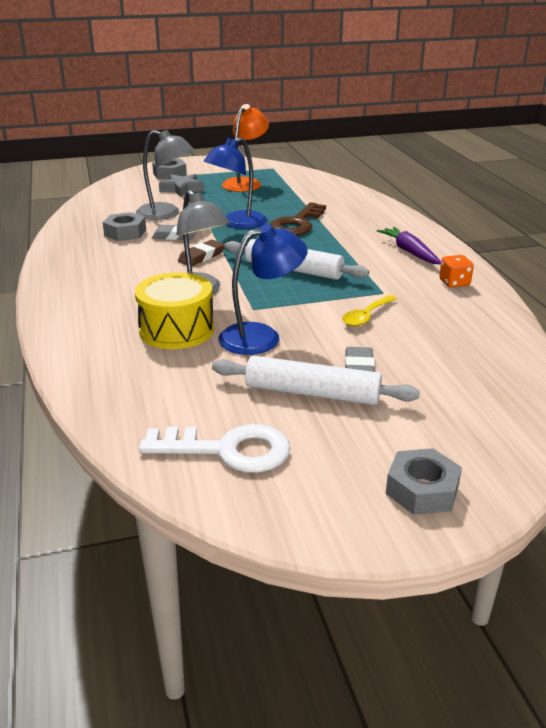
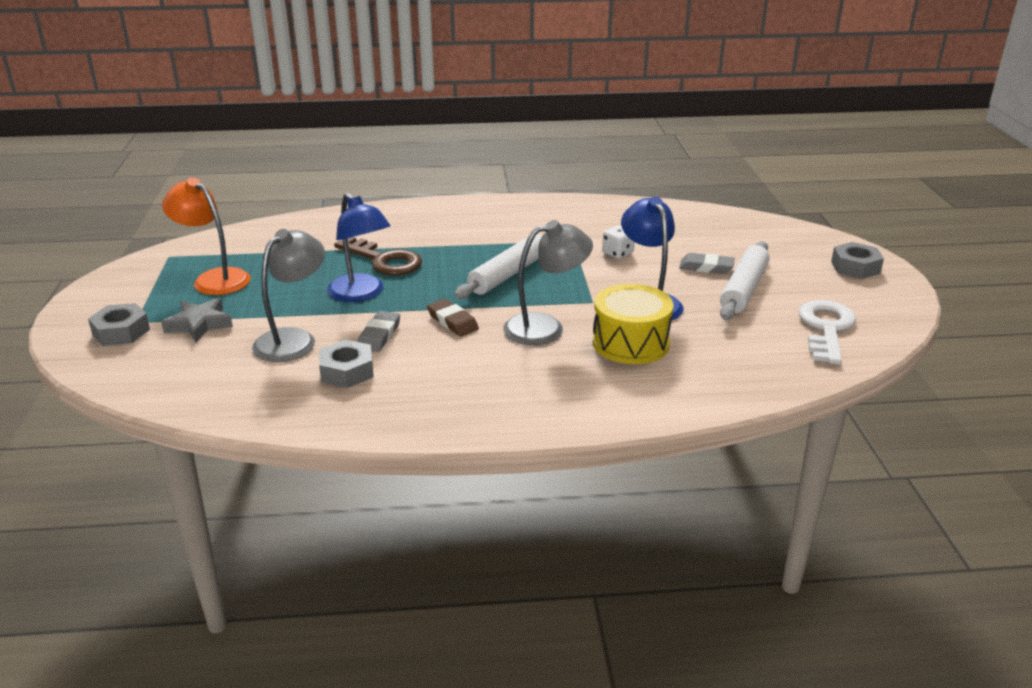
camera: 80 degrees left, 0 degrees up
(366, 316) = (617, 253): yellow spoon -> white dice
(409, 252) = (488, 217): purple carrot -> none
(454, 283) = (562, 211): orange dice -> none

